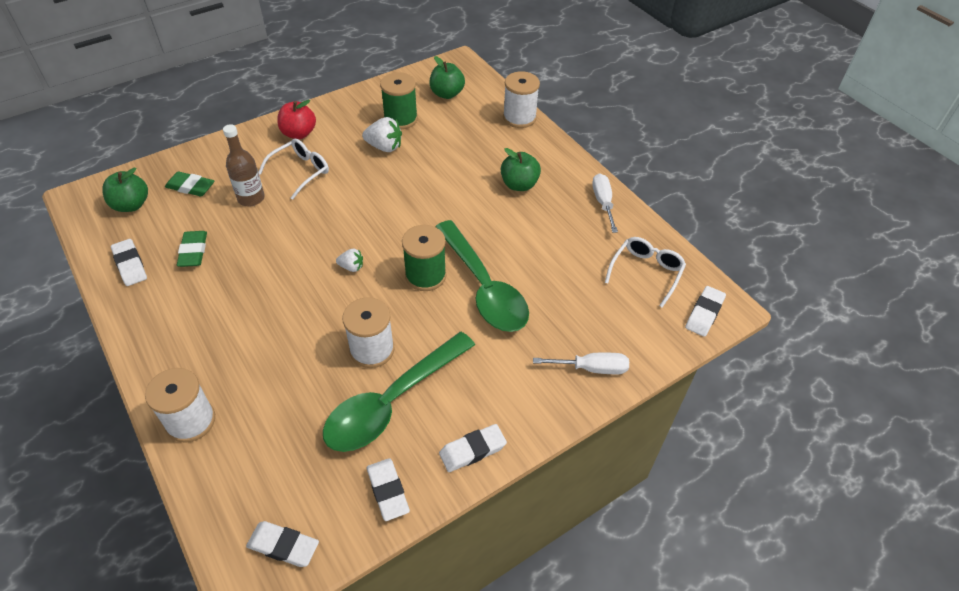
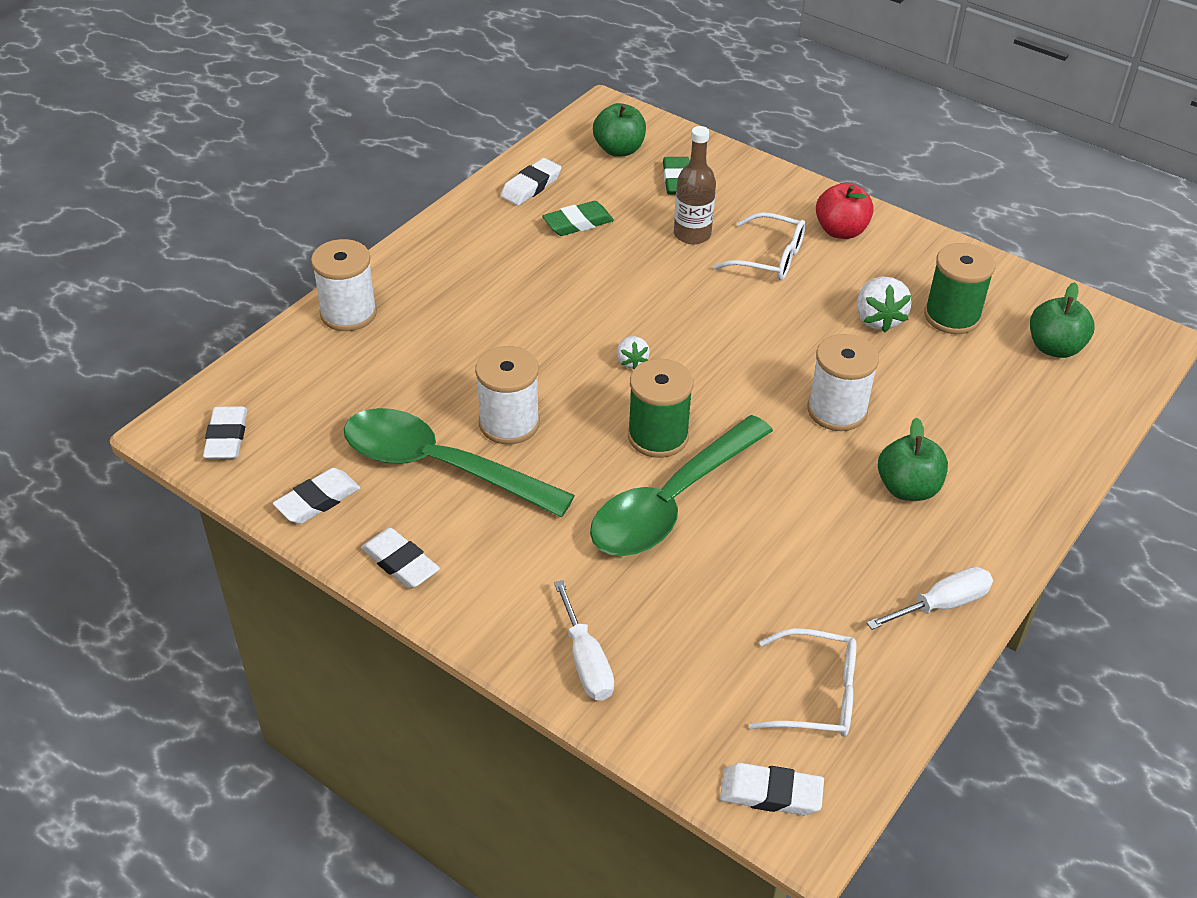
camera: 70 degrees right, 5 degrees down
(519, 118) = (1069, 448): white spool -> white spool (837, 410)

